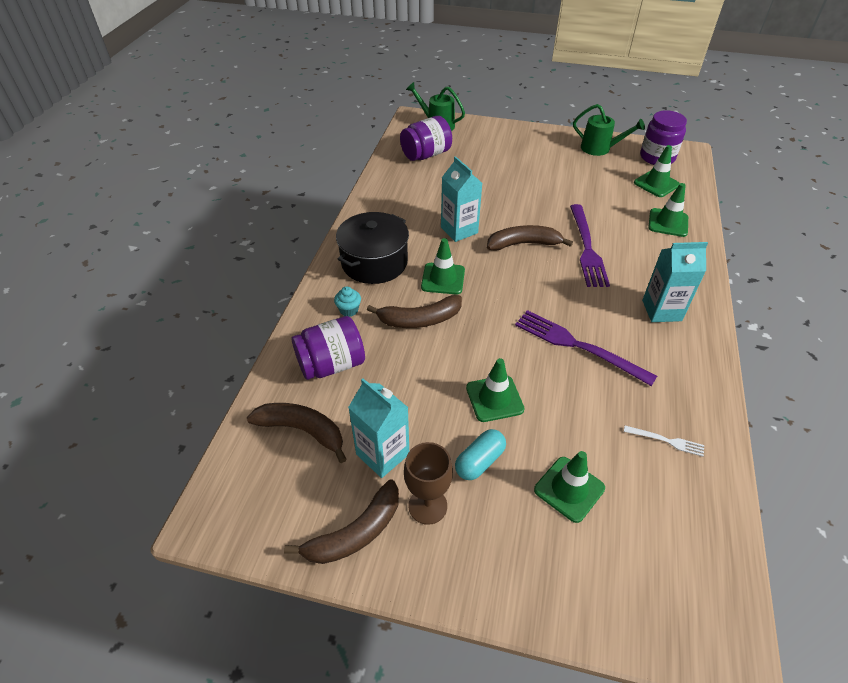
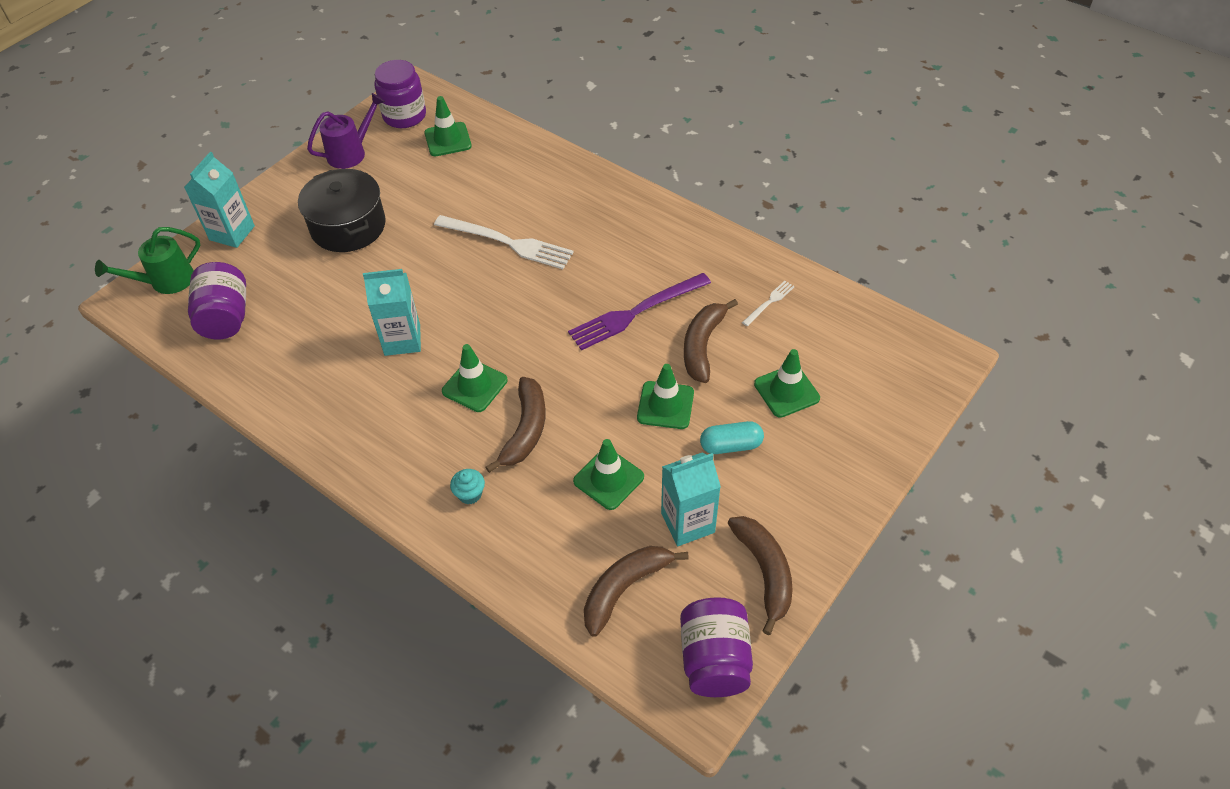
camera: 65 degrees left, 5 degrees up
(331, 364) = (546, 535): purple jar -> purple jar (714, 660)
(374, 262) = (403, 443): black pot -> black pot (348, 226)
(427, 506) = (760, 504): brown goblet -> none
(479, 461) = (730, 445): turquoise capsule -> turquoise capsule turned 75 degrees counterclockwise
(523, 244) = (466, 291): brown banana -> brown banana (702, 346)
(587, 248) = (508, 243): purple fork -> white fork
(600, 149) = (351, 152): green watering can -> purple watering can
(661, 310) = (627, 230): turquoise carton -> turquoise carton (232, 233)
(668, 223) = (513, 163): green traffic cone -> green traffic cone (608, 479)

